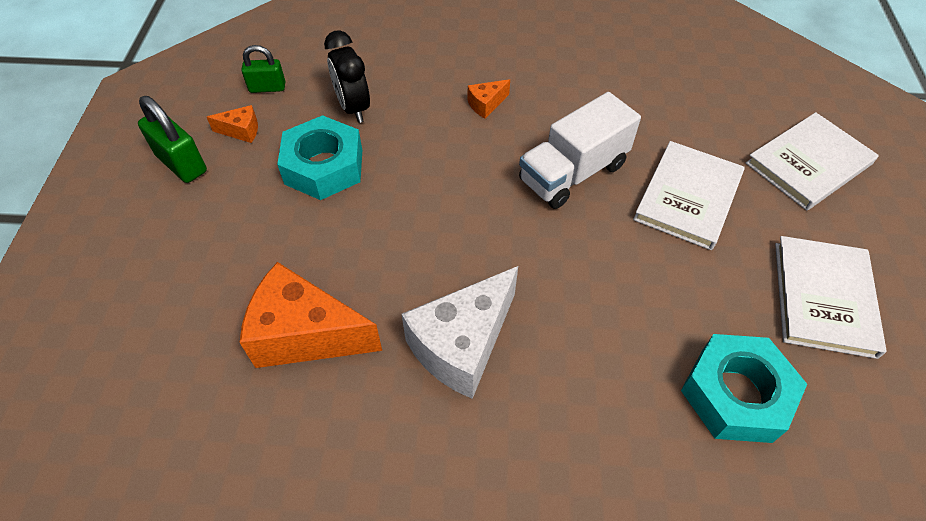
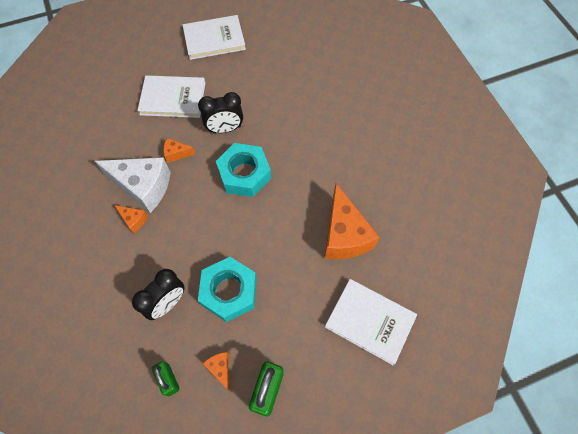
camera: 115 degrees left, 10 degrees up
(462, 345) = (311, 164): white cheese -> white cheese (143, 187)
(573, 173) = (176, 154): white truck -> orange cheese
(595, 246) = (225, 129): none -> black clock
(735, 394) = (280, 61): turquoise nut -> turquoise nut (244, 174)
(808, 164) = (126, 54): white book -> white book (370, 321)

